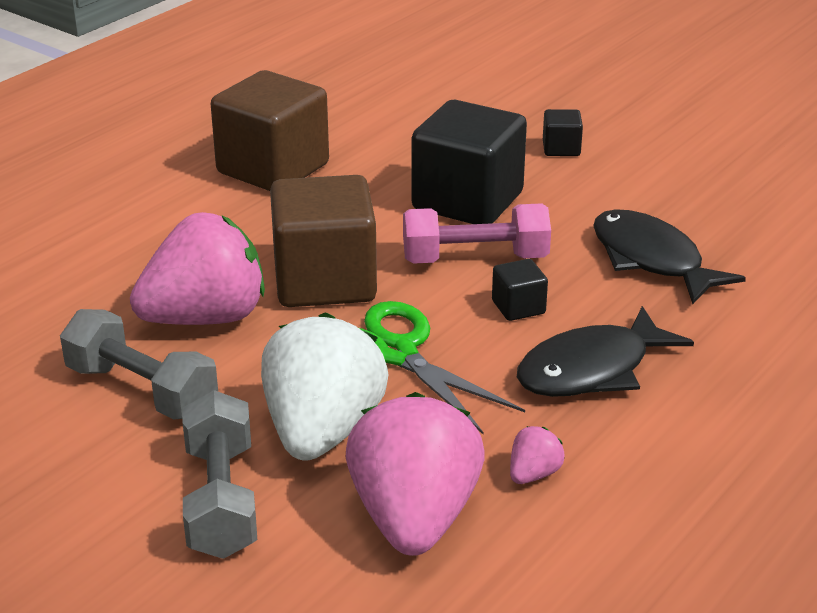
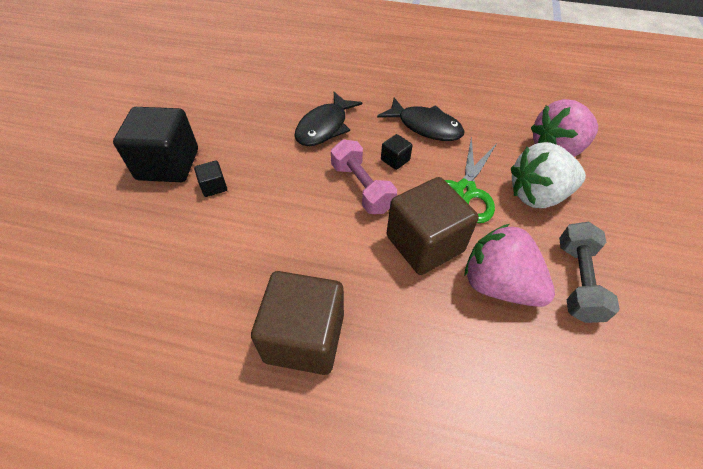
camera: 115 degrees left, 20 degrees up
(221, 500) = (607, 211): grey dumbbell -> none
(467, 201) = (300, 210): black cube -> black cube (168, 164)
(533, 474) = (503, 126): pink strawberry -> none

